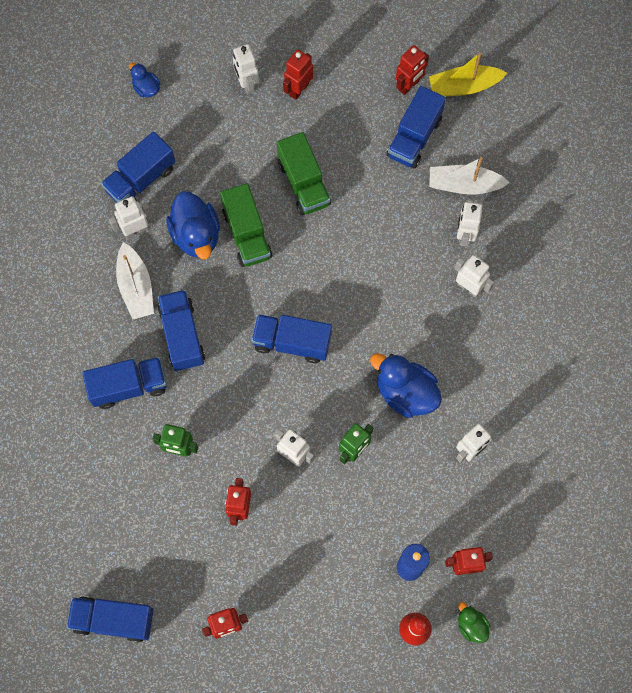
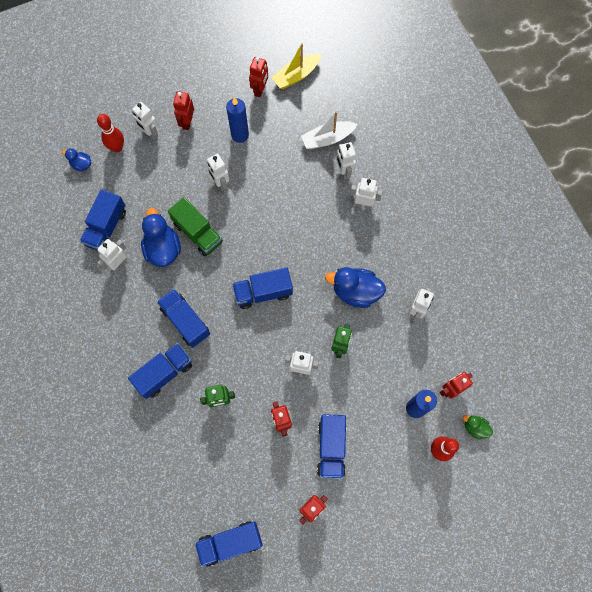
camera: 25 degrees left, 0 degrees up
(136, 287) = (137, 302): white boat -> none
(196, 235) = (163, 249): blue duck -> blue duck turned 150 degrees counterclockwise
(198, 85) = (117, 147): none -> red bowling pin
(303, 183) = (220, 183): green truck -> white robot
(356, 133) = (240, 135): none -> blue candle
(414, 137) = (280, 122): blue truck -> blue truck (331, 448)

